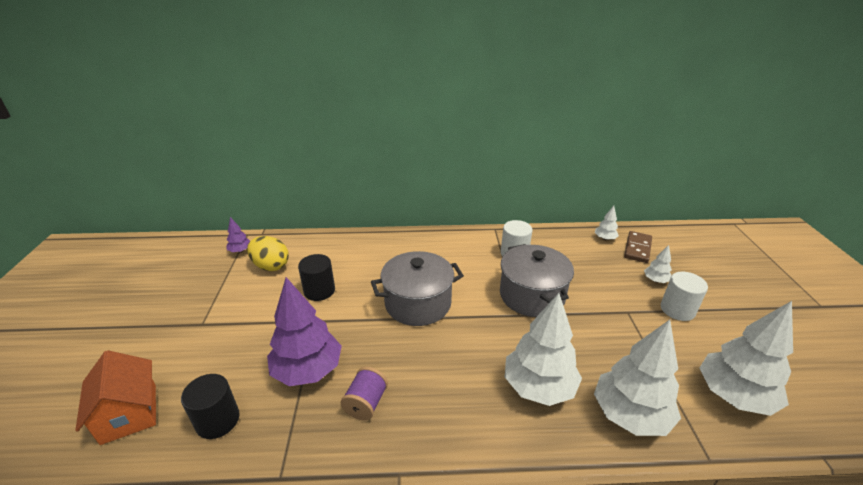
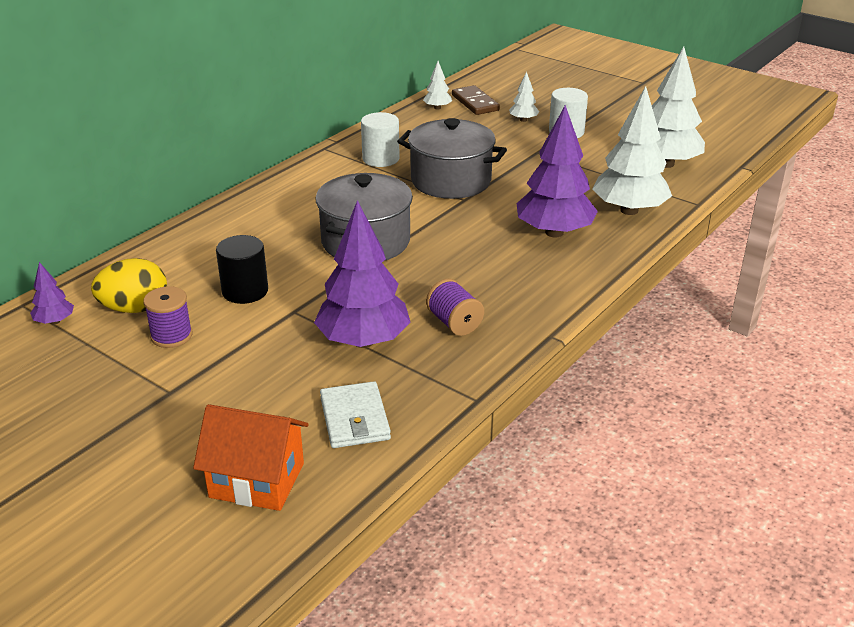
camera: 50 degrees left, 0 degrees up
(218, 420) = (355, 418): black cylinder -> white wallet
(255, 292) = (171, 336): none -> purple spool
(538, 387) = (554, 232): white tree -> purple tree

